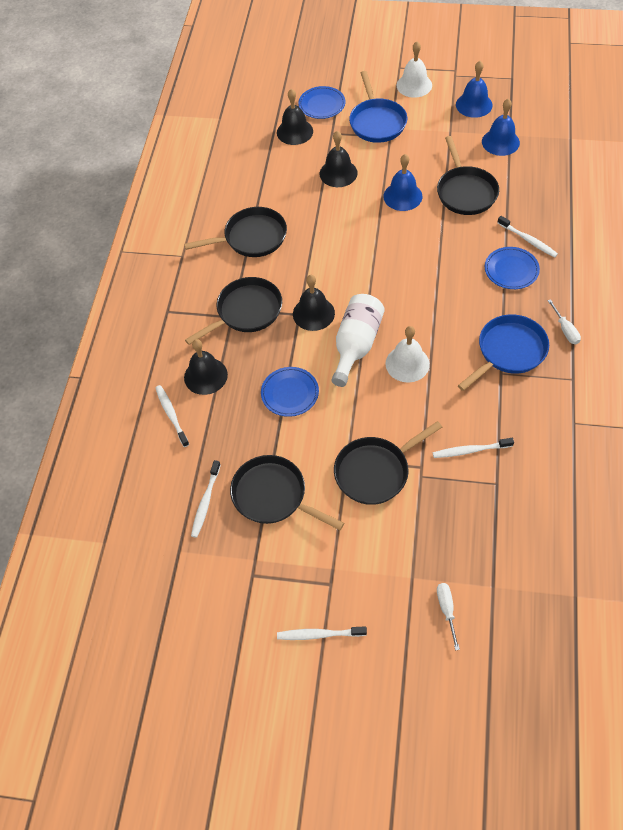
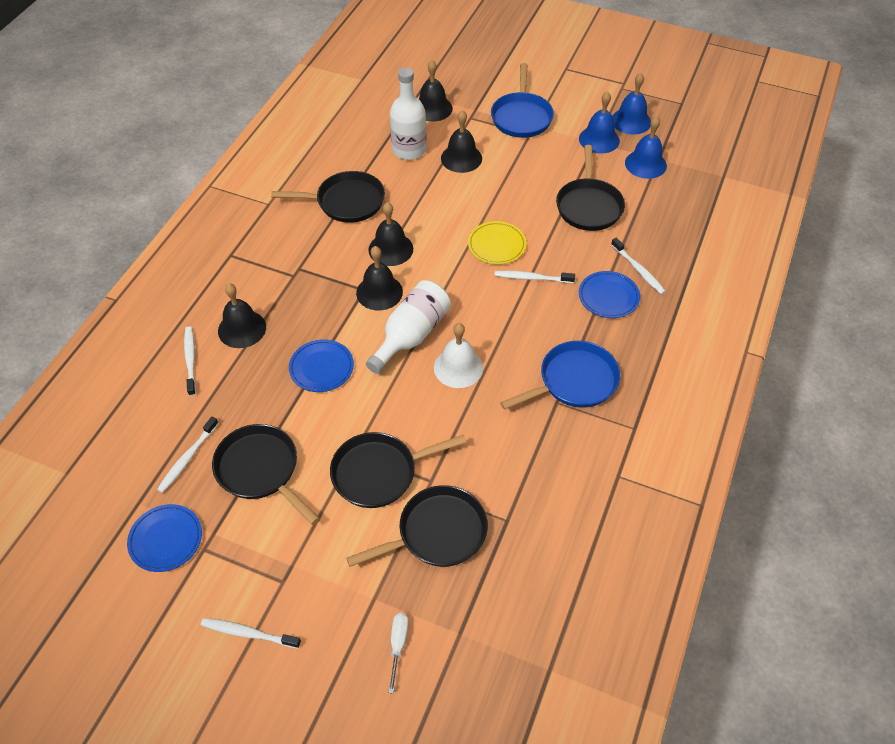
camera: 10 degrees right, 5 degrees down
(246, 312) = (310, 274): black pan -> black pan (437, 533)
(288, 176) = (409, 150): none -> white bottle
(308, 272) = (390, 249): none -> black bell
(322, 104) = (471, 88): blue plate -> blue plate (165, 539)
(399, 246) = (496, 245): none -> yellow plate
(402, 196) = (520, 195): blue bell -> blue bell (599, 139)
(414, 85) = (574, 89): white bell -> none
(470, 450) = (492, 476): white toothbrush -> white toothbrush (532, 278)
(565, 330) = (645, 374): white screwdriver -> none

